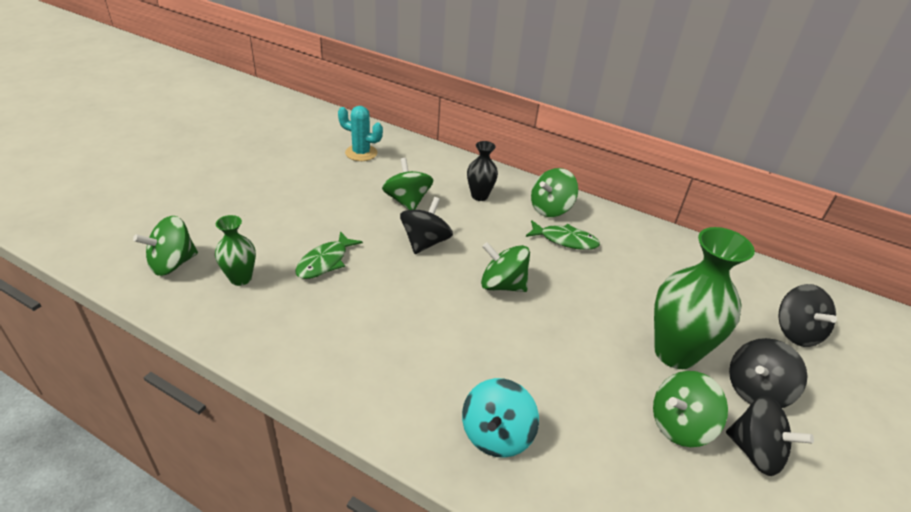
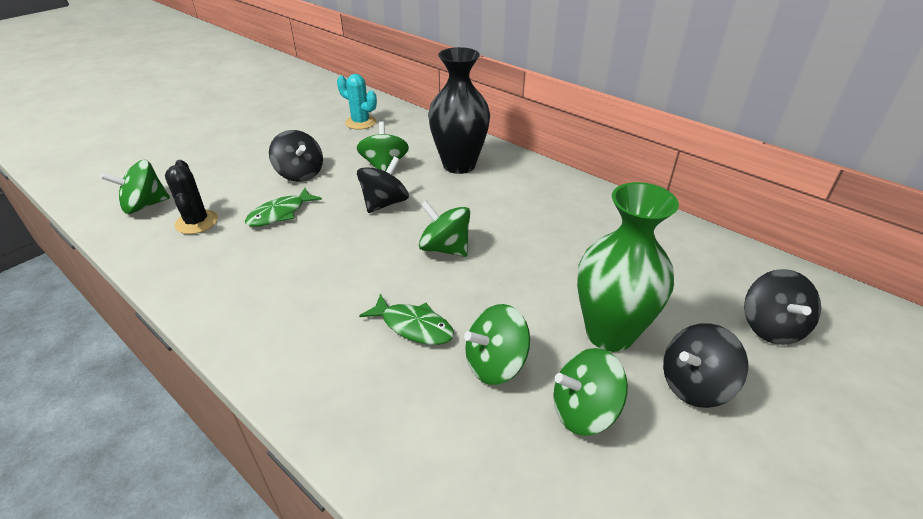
camera: 15 degrees right, 0 degrees up
(241, 278) = (197, 222): green vase -> black cactus
(479, 196) = (459, 165): black vase -> black vase, size x1.89
(496, 435) = (371, 393): turquoise spinning top -> none
(550, 209) = (528, 181): green spinning top -> green spinning top (495, 364)
(565, 240) = (531, 211): green fish -> green fish (413, 326)
(755, 452) = (667, 453): black spinning top -> black spinning top (300, 174)

